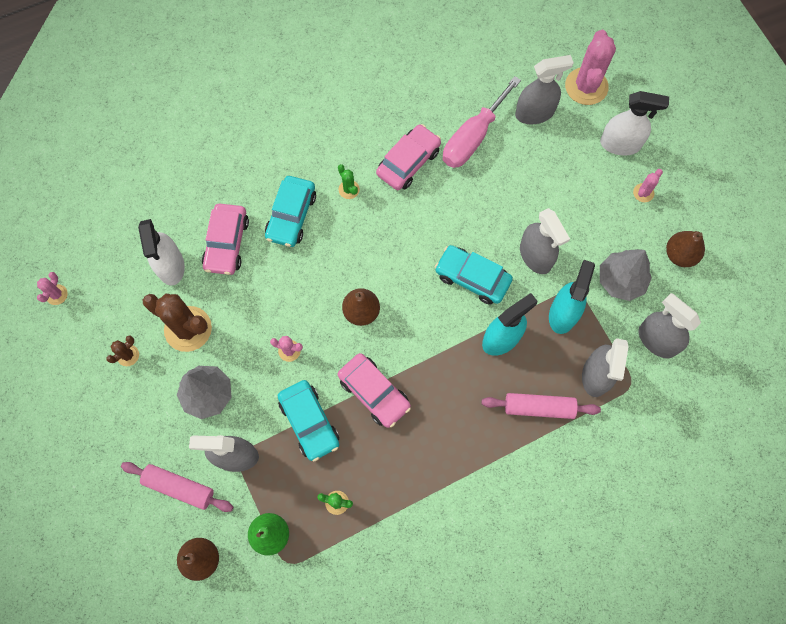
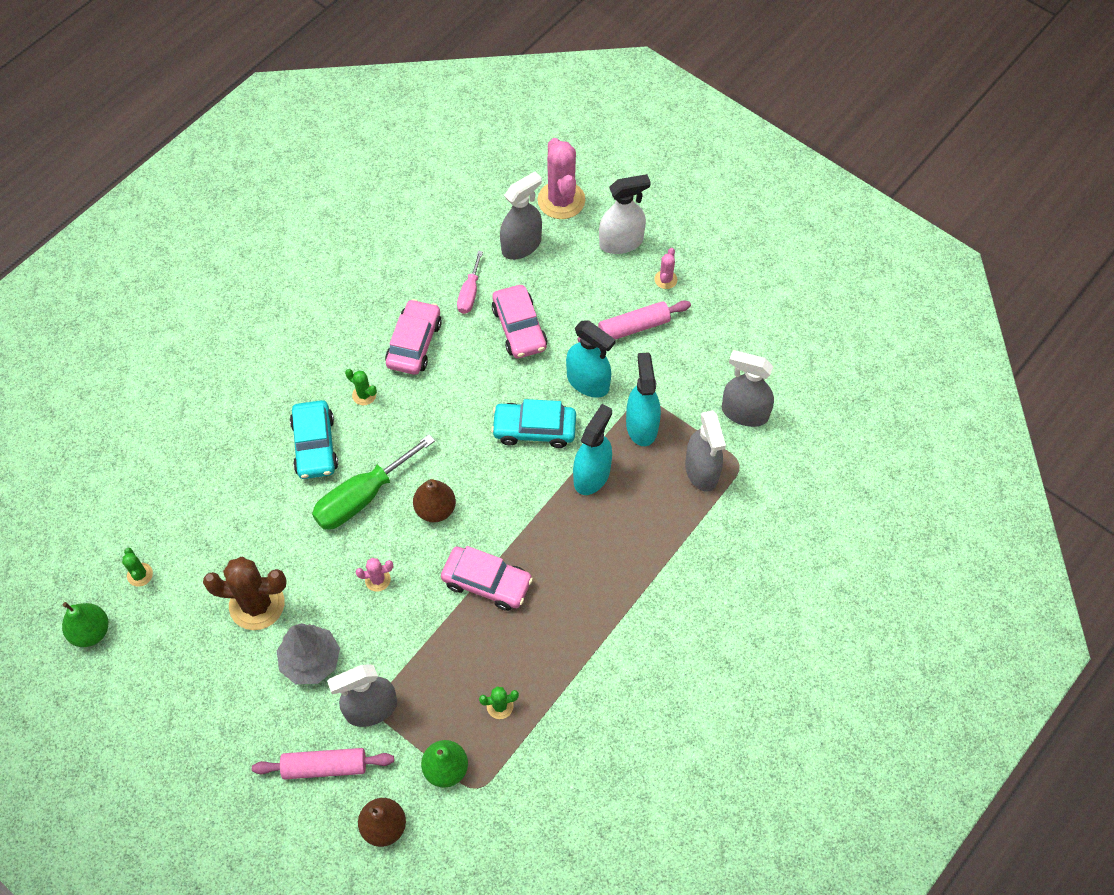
camera: 25 degrees left, 10 degrees down
(56, 294) = (91, 631): pink cactus -> green pear
(112, 264) = (140, 574): none -> green cactus
(128, 355) = (203, 659): brown cactus -> none
(170, 266) = (206, 549): white spray bottle -> none
(227, 243) = (258, 501): pink car -> pink car (519, 328)
(308, 276) = (362, 497): none -> green screwdriver
(309, 422) = (433, 640): turquoise car -> none
(473, 137) = (469, 293): pink screwdriver -> pink screwdriver, size x0.55
(535, 256) = (588, 382): grey spray bottle -> turquoise spray bottle
(539, 407) = (660, 525): pink rolling pin -> pink rolling pin (633, 327)
(620, 281) = (683, 371): grey tree -> none
(680, 255) = (728, 324): brown pear -> none

